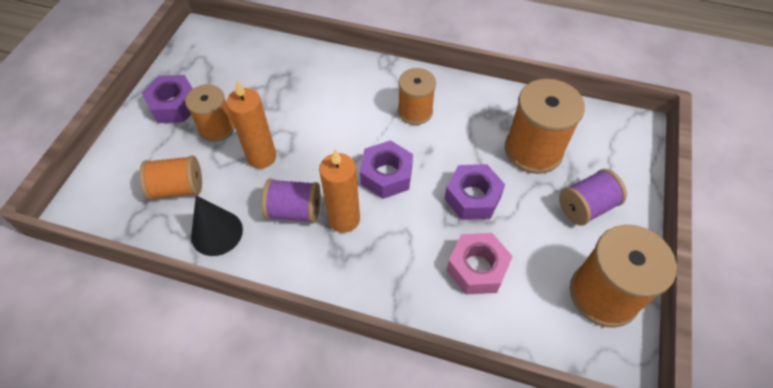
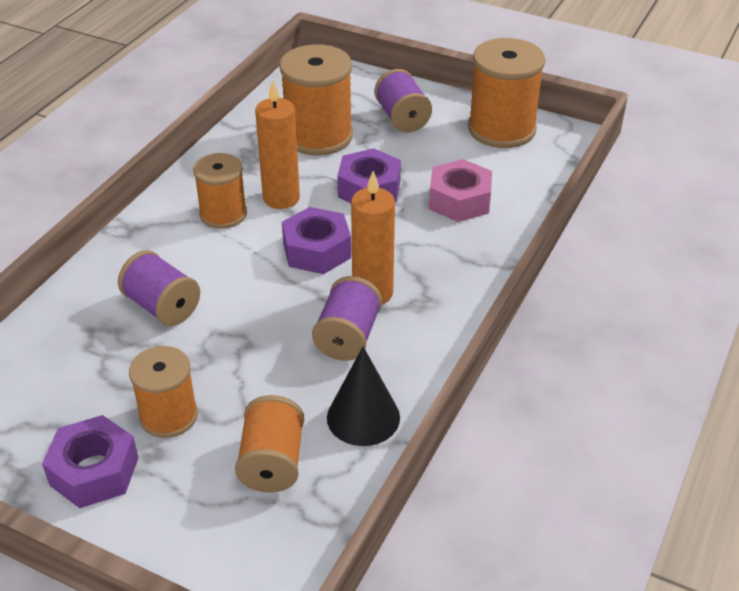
camera: 80 degrees left, 15 degrees down
(261, 157) = (246, 366): orange candle -> orange candle (281, 198)
(312, 102) = (162, 307): none -> purple spool

